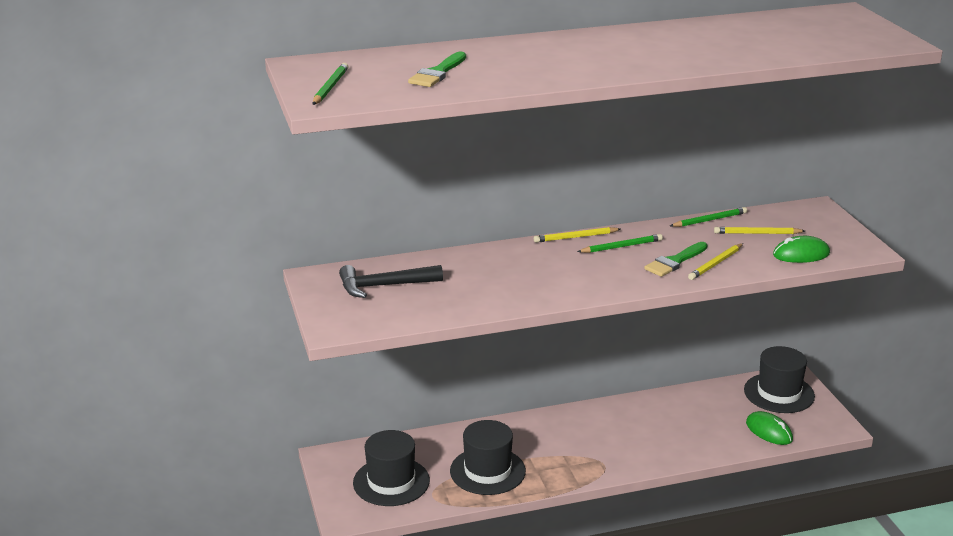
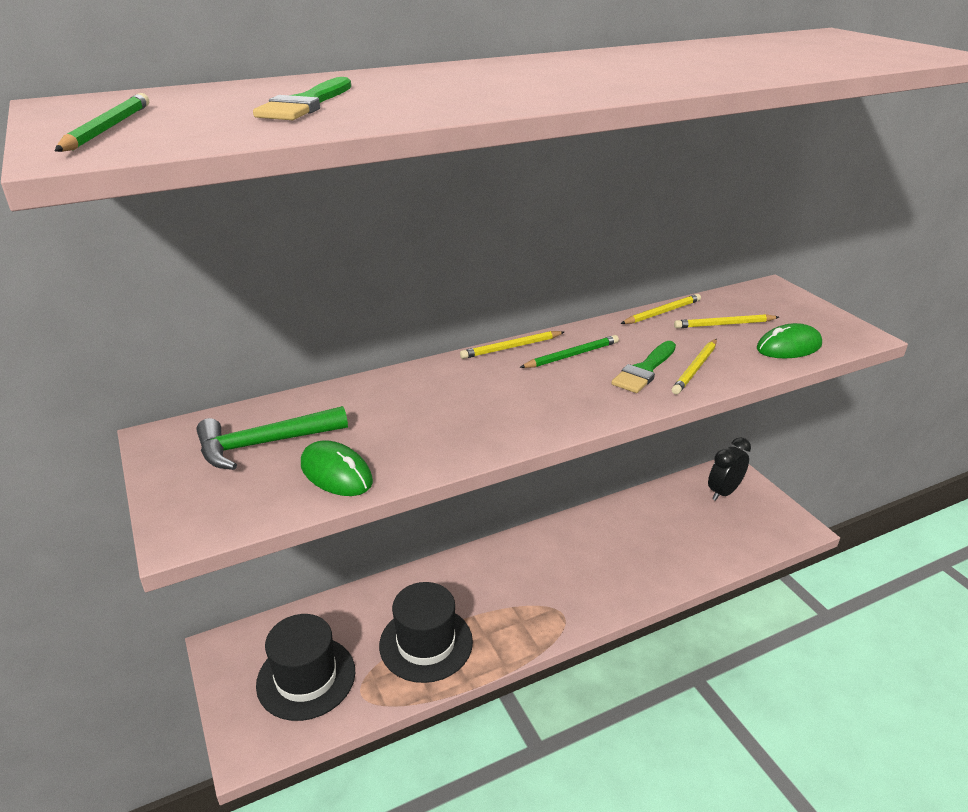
camera: 10 degrees left, 5 degrees up
(384, 286) = (264, 444): black hammer -> green hammer
(709, 220) = (662, 312): green pencil -> yellow pencil
(769, 431) = (730, 543): green mouse -> green mouse (336, 473)
(779, 393) = (723, 492): black hat -> black clock

